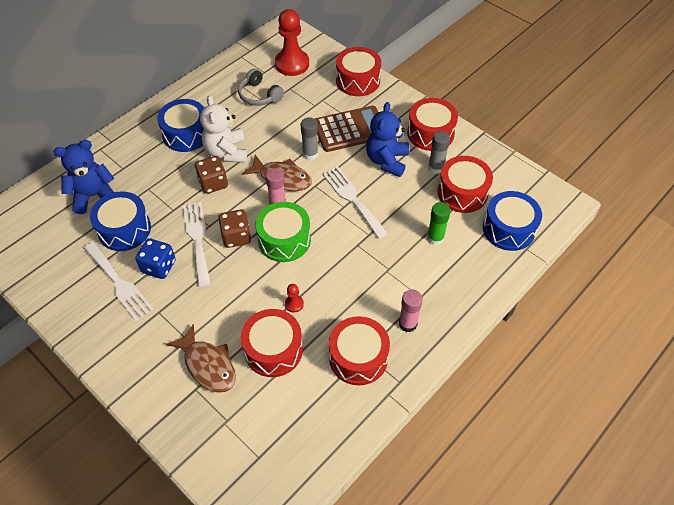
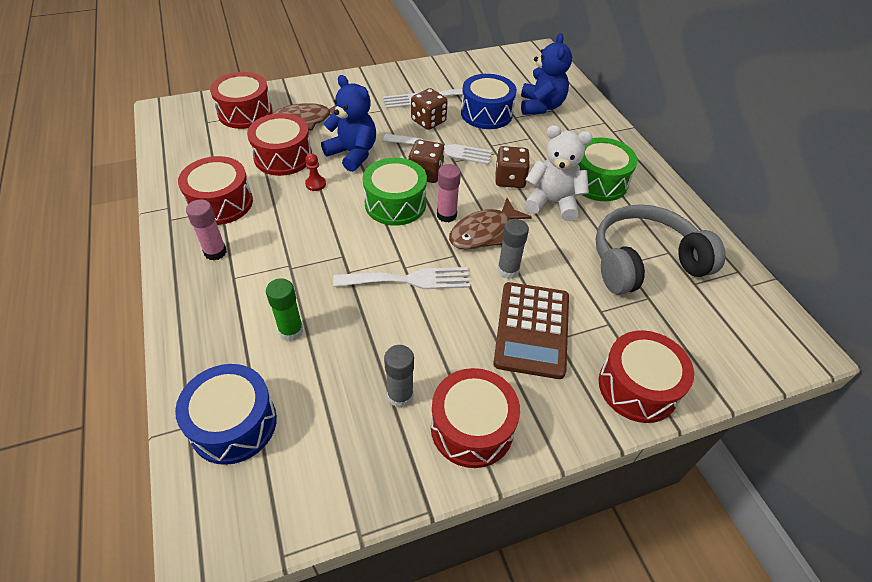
camera: 115 degrees right, 5 degrees down
(159, 266) = (428, 121): blue dice -> brown dice
(186, 134) = (598, 181): blue drum -> green drum
(259, 95) = (644, 262): grey headphones -> grey headphones, size x1.79
(292, 64) = (705, 320): red pawn -> none
(387, 161) = (449, 343): blue teddy bear -> blue teddy bear (353, 154)
(462, 193) = (334, 403): red drum -> red drum (245, 112)

